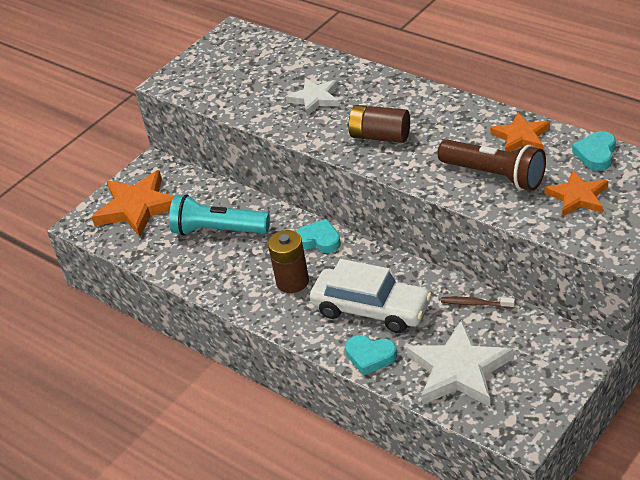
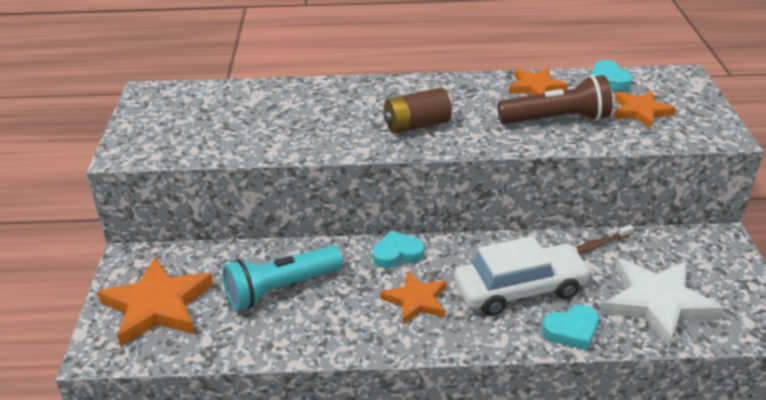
camera: 45 degrees left, 5 degrees down
(292, 281) = (416, 300): brown battery -> orange star
(315, 99) = (312, 117): white star -> none

